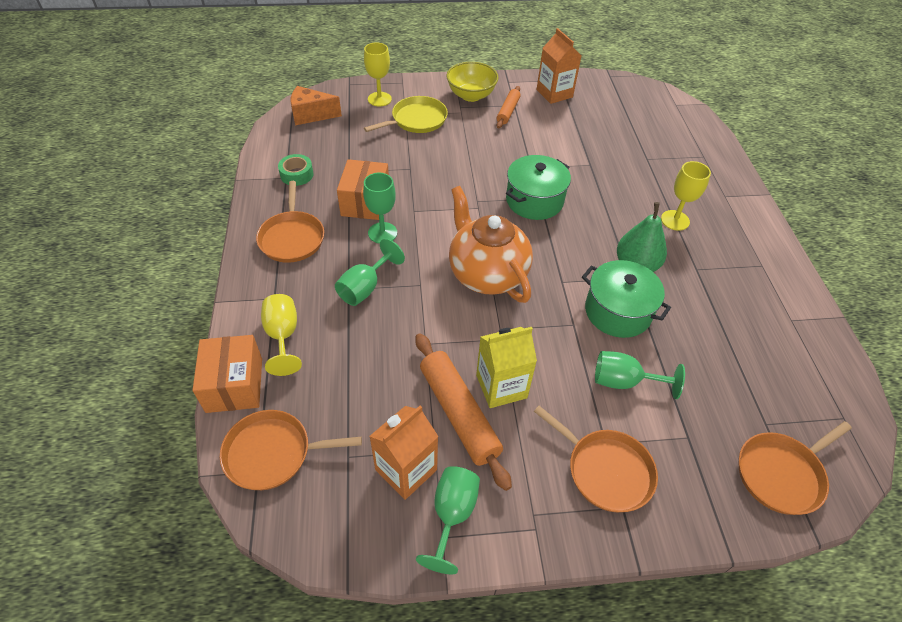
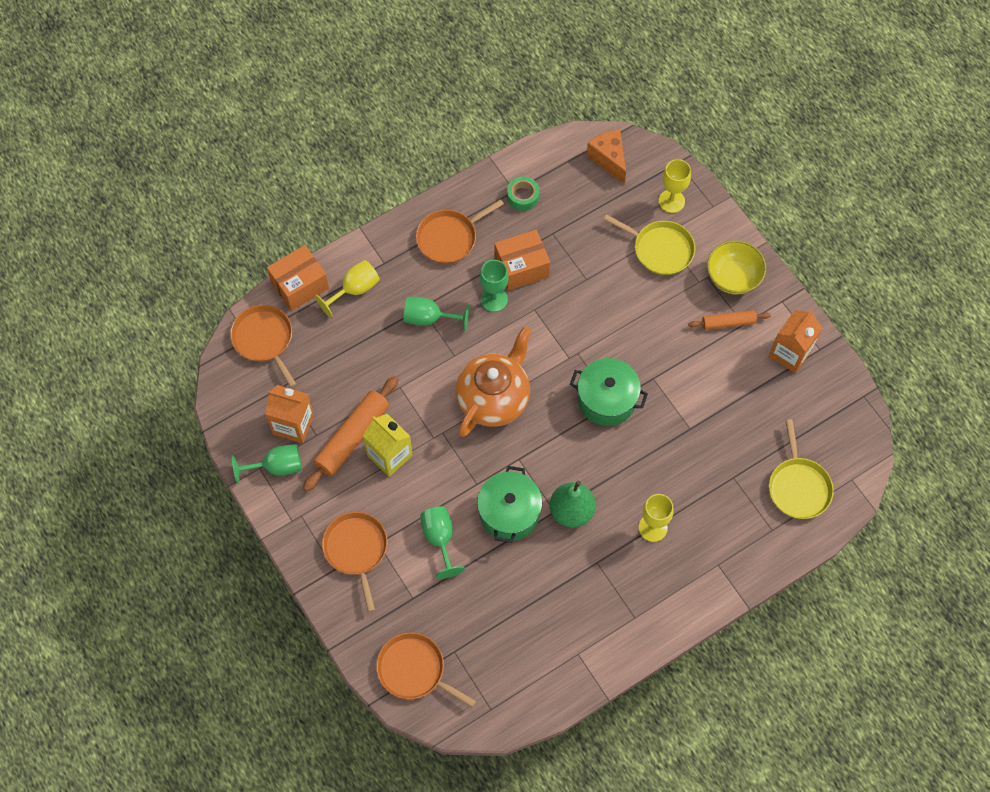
camera: 65 degrees right, 15 degrees up
(605, 470) = (356, 550): orange pan -> orange pan turned 150 degrees clockwise
(671, 130) = (798, 487): none -> yellow pan

